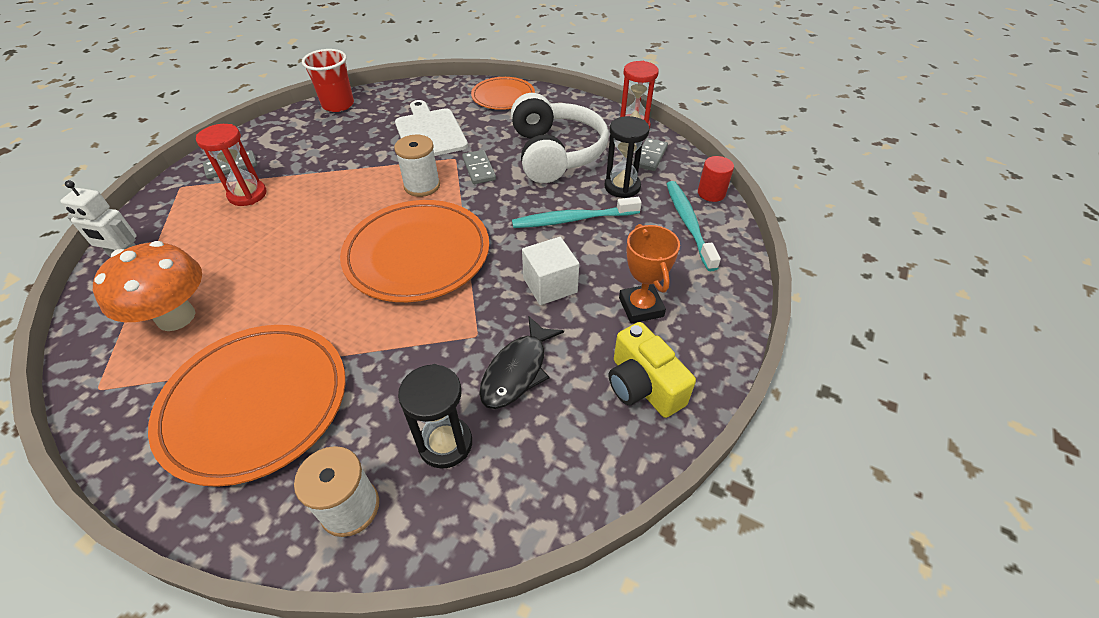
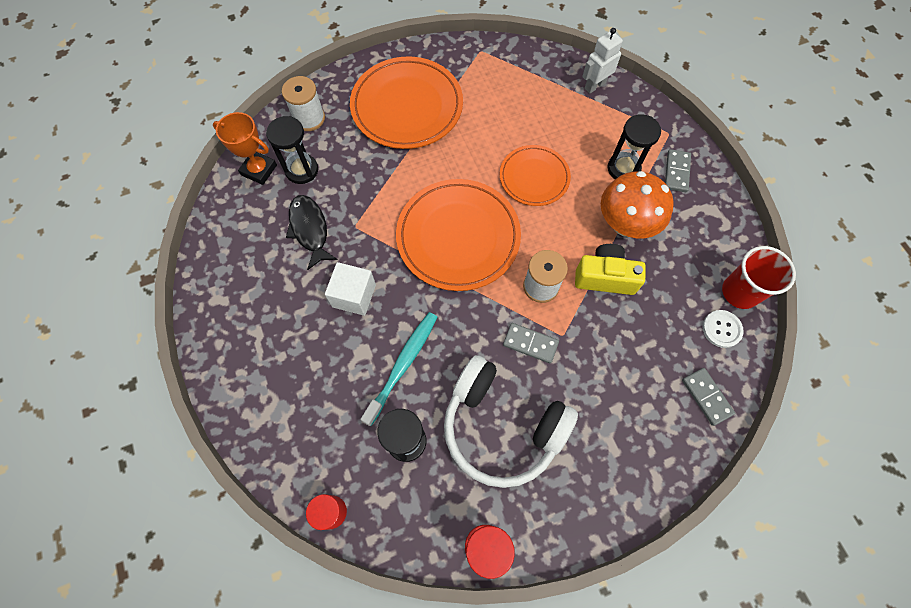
camera: 130 degrees right, 20 degrees up
(176, 317) = (511, 93): orange mushroom -> orange mushroom (625, 224)
(247, 195) = (623, 168): red hourglass -> black hourglass
(378, 102) = (721, 329): none -> white button
(429, 132) = (625, 342): white cutting board -> none
(503, 96) = (649, 459): orange plate -> orange plate (534, 177)
(641, 307) = (283, 335): orange trophy -> orange trophy (259, 170)
(643, 386) = (236, 284): yellow camera -> yellow camera (605, 277)
(650, 156) = (425, 511): grey domino -> grey domino (706, 397)
(688, 223) = (318, 450): turquoise toothbrush -> none

